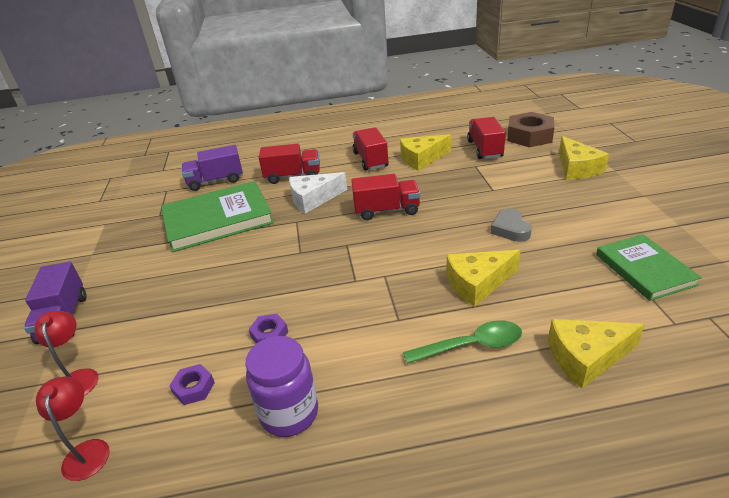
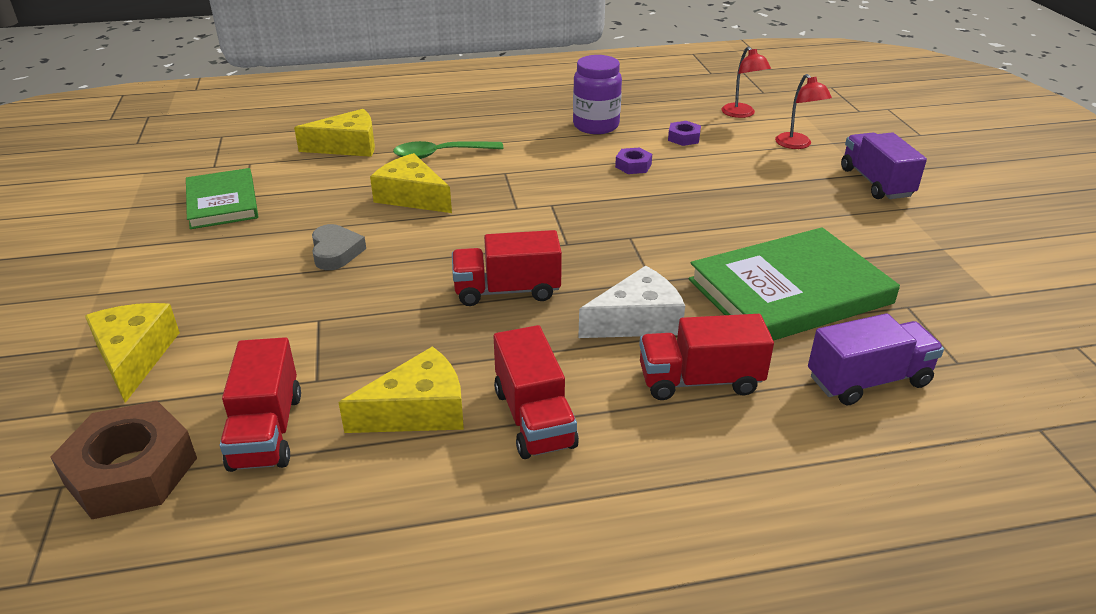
camera: 175 degrees right, 0 degrees up
(477, 283) = (412, 197): yellow cheese -> yellow cheese turned 120 degrees counterclockwise

